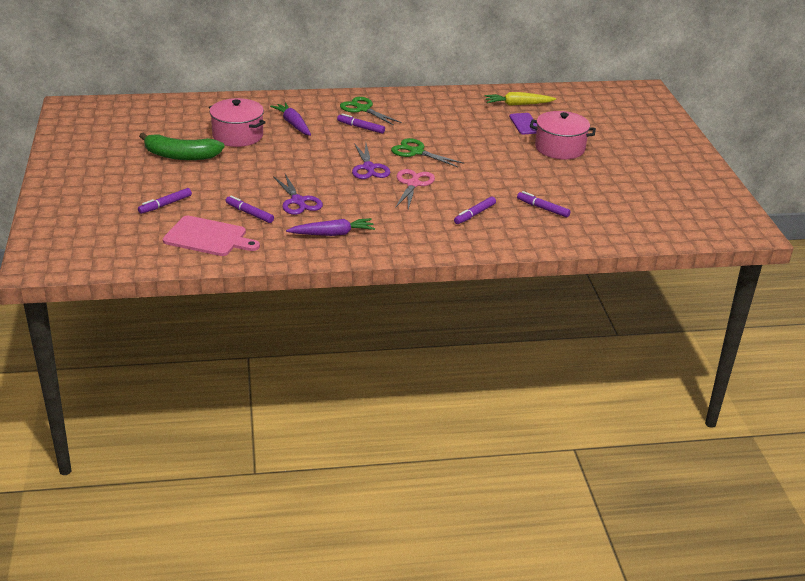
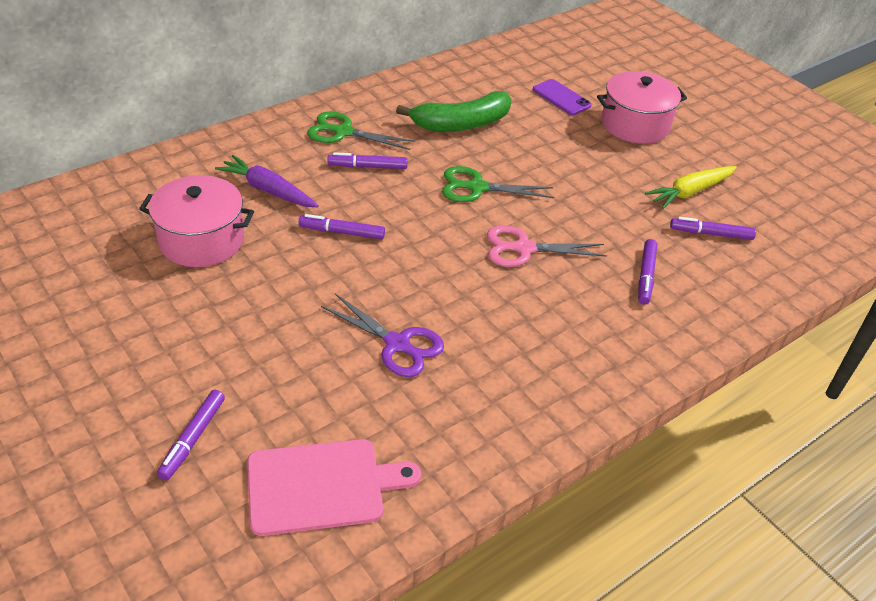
camera: 30 degrees left, 10 degrees up
(181, 156) = (139, 314): green banana -> green banana (461, 124)
(249, 213) = (345, 401): purple marker -> purple marker (342, 232)
(333, 234) = (502, 393): purple carrot -> none
(369, 168) = (441, 239): purple scissors -> none
(413, 184) = (523, 248): pink scissors -> pink scissors turned 75 degrees counterclockwise
(518, 104) = (525, 68): yellow carrot -> yellow carrot (690, 192)

